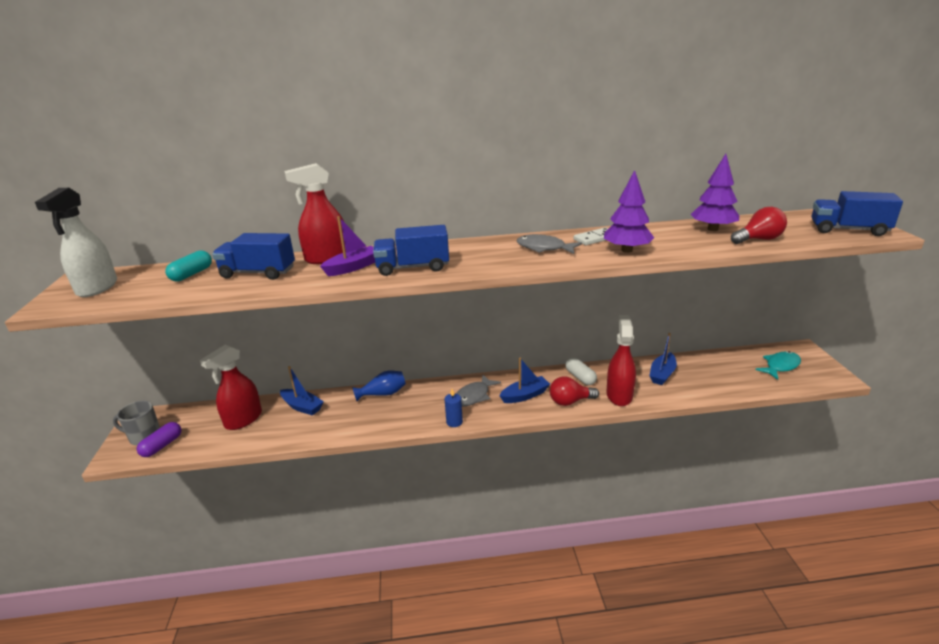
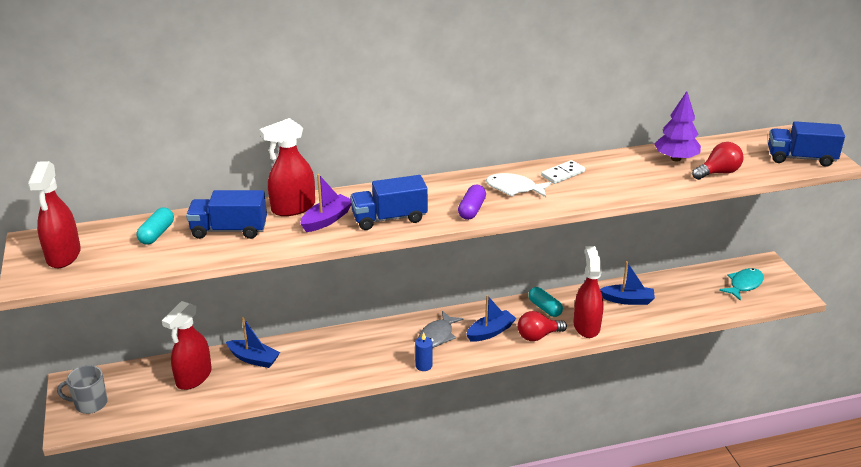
camera: 10 degrees left, 5 degrees up
(97, 288) = (63, 255): white spray bottle -> red spray bottle
(162, 446) = (116, 412): purple capsule -> purple capsule (471, 210)
(383, 394) = (338, 339): blue vase -> none
(544, 248) = (514, 188): grey fish -> white fish
(580, 377) = (544, 308): white capsule -> turquoise capsule
(626, 250) = (595, 190): purple tree -> none
(662, 374) = (627, 300): blue boat -> blue boat turned 105 degrees counterclockwise

